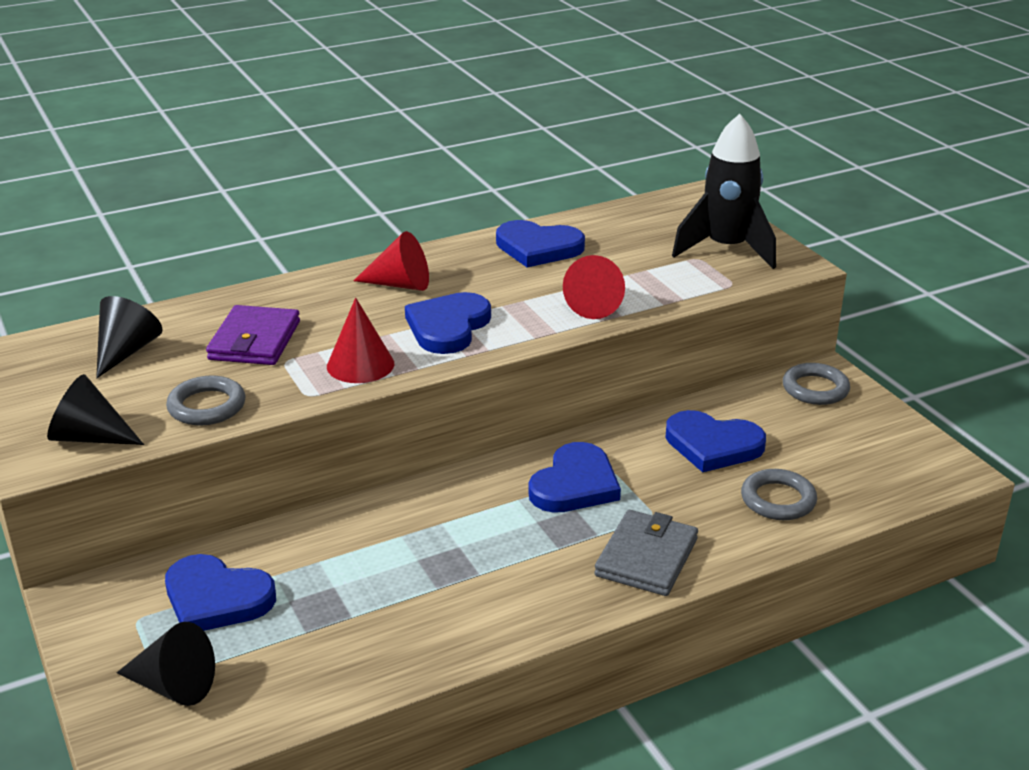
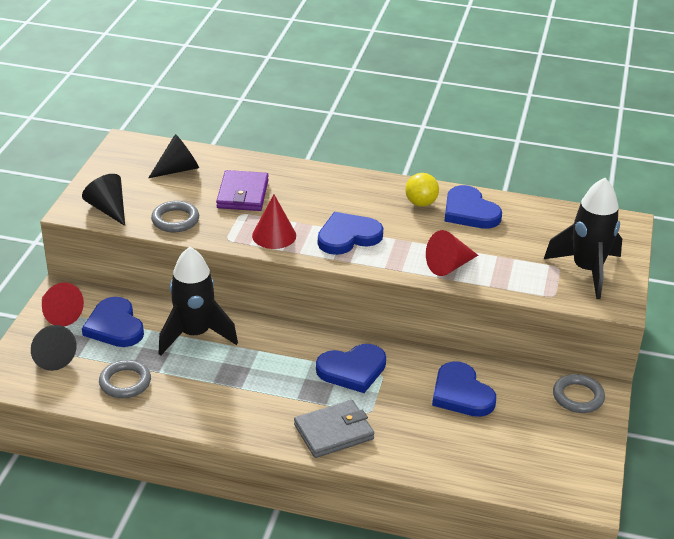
camera: 40 degrees right, 5 degrees up
(254, 340) = (242, 194): purple wallet -> purple wallet turned 45 degrees counterclockwise
(339, 549) = (195, 334): none -> black rocket
(400, 284) = (359, 197): red cone -> red cone (59, 314)
(476, 261) = (421, 203): none -> yellow ball
(778, 500) = (452, 447): grey ring -> grey ring (125, 382)

